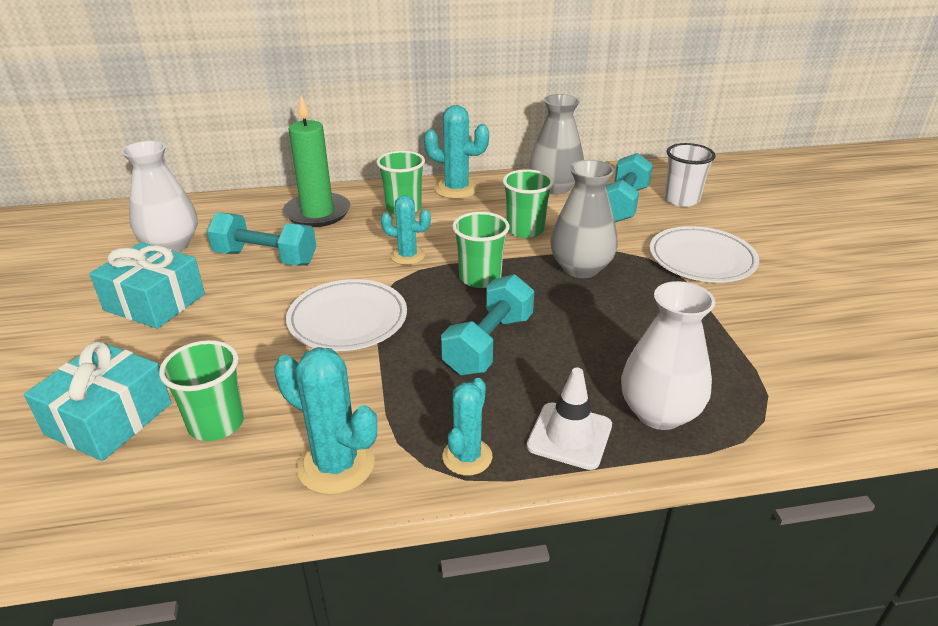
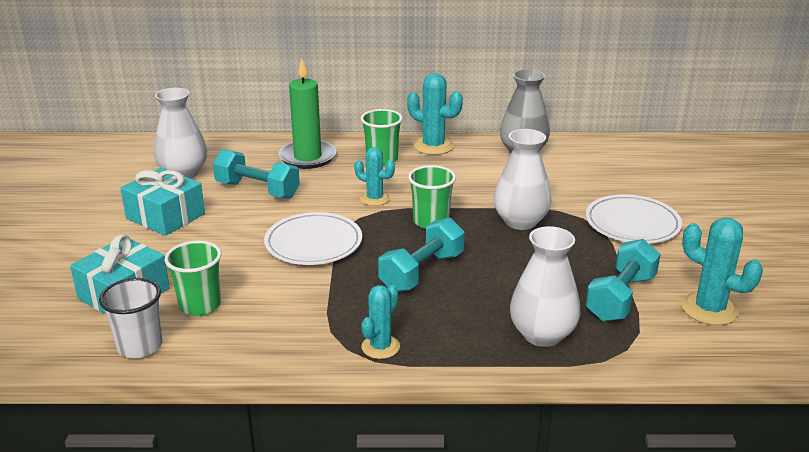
camera: 10 degrees right, 5 degrees down
(336, 465) = (282, 341): turquoise cactus -> turquoise cactus (709, 309)
(525, 230) = (483, 186): green cup -> none
(569, 436) = (464, 342): white traffic cone -> none
(581, 268) = (520, 221): grey vase -> white vase
(623, 204) = (580, 171): turquoise dumbbell -> turquoise dumbbell (620, 297)
(681, 200) = (637, 171): white cup -> white cup (140, 346)

